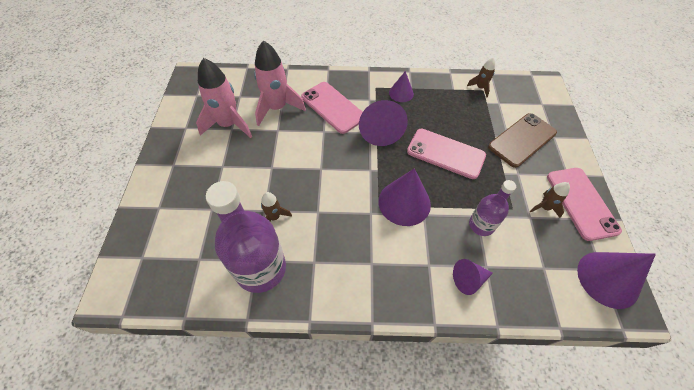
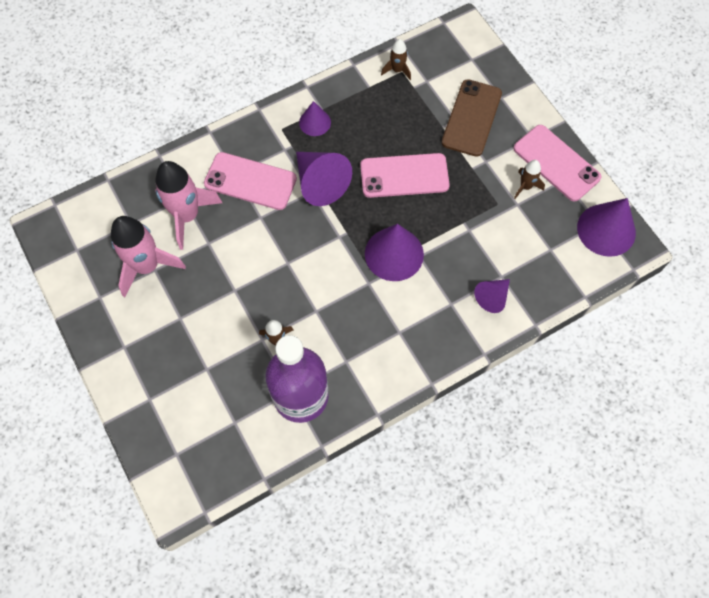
camera: 30 degrees left, 10 degrees up
(481, 225) = (477, 237): purple bottle -> none

